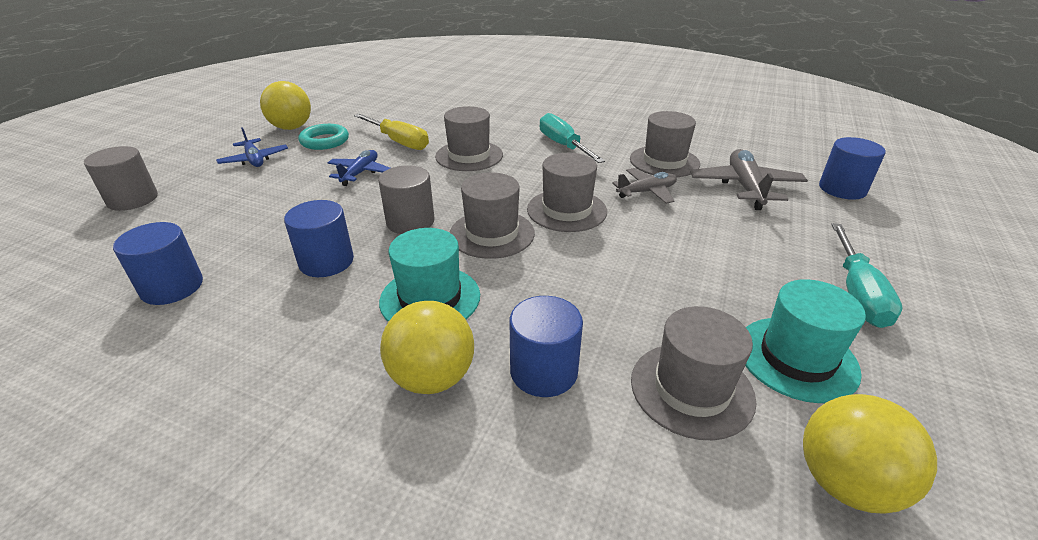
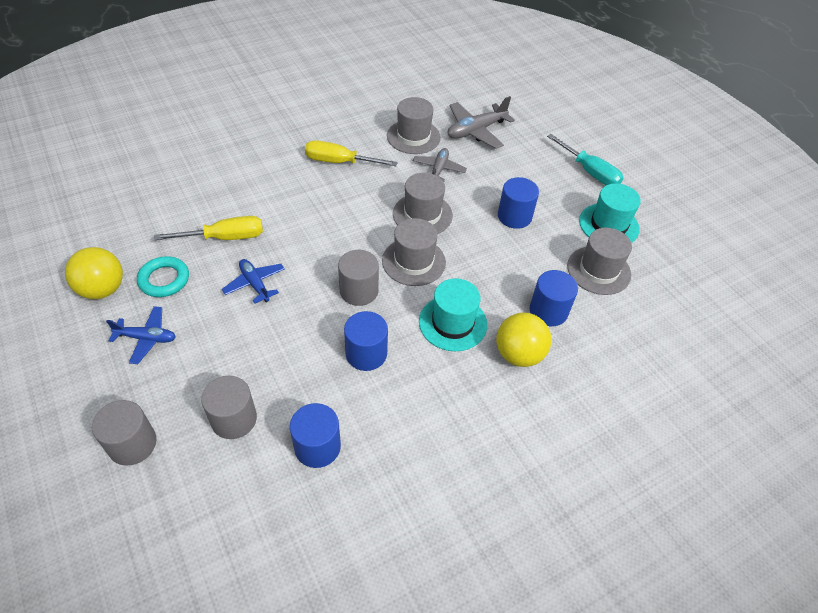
camera: 55 degrees left, 15 degrees up
(185, 229) = (234, 419): none -> grey cylinder
(469, 156) = (298, 214): grey hat -> none
(563, 146) = (340, 162): turquoise screwdriver -> yellow screwdriver
(745, 187) = (476, 131): grey plane -> grey plane turned 75 degrees counterclockwise
(842, 189) = (514, 101): blue cylinder -> blue cylinder (514, 216)
(845, 483) = (671, 265): yellow ball -> none

